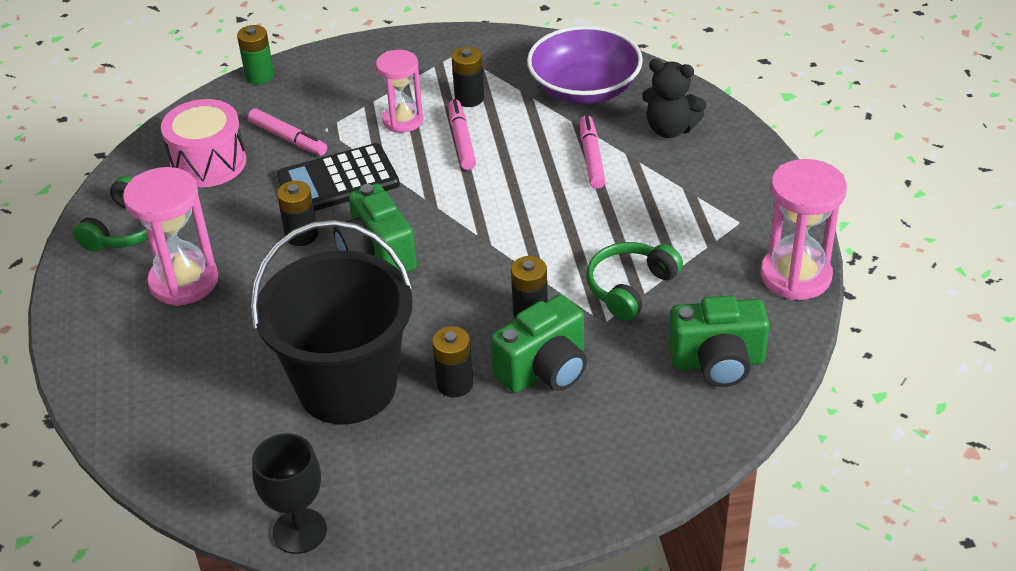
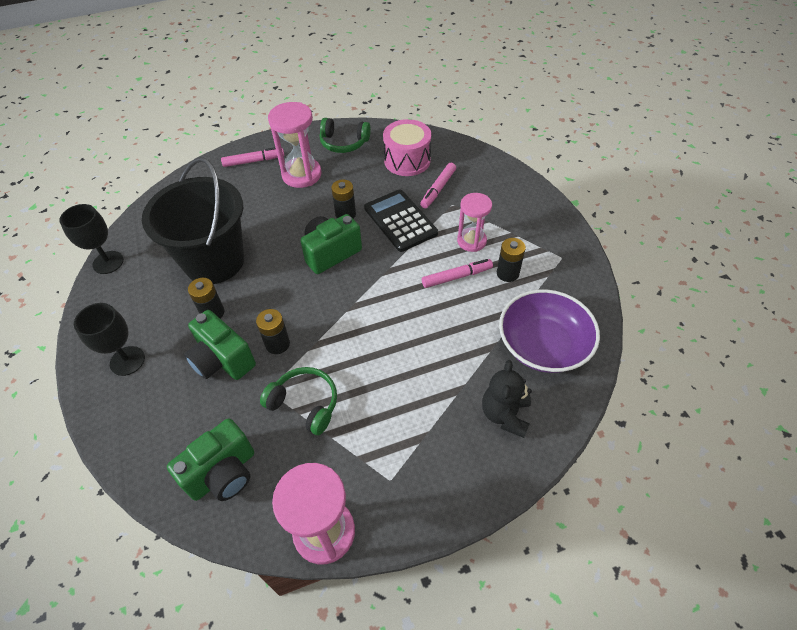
camera: 80 degrees right, 10 degrees up
(259, 76) = (499, 163): green battery -> none
(522, 479) = (127, 361): none -> black goblet
(591, 157) = (454, 360): pink marker -> pink marker (254, 161)
(717, 363) = (223, 473): green camera -> green camera turned 120 degrees counterclockwise

